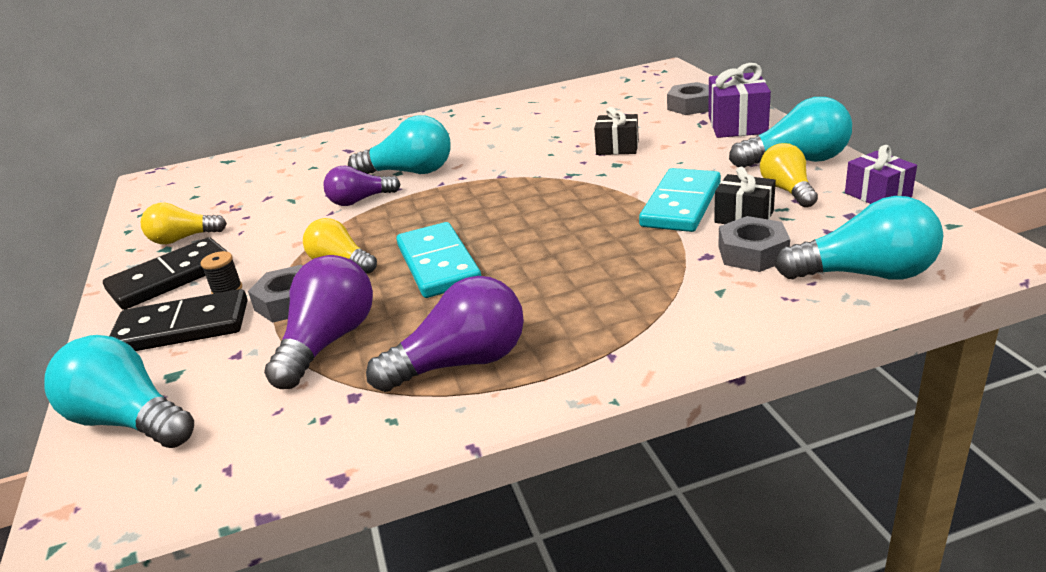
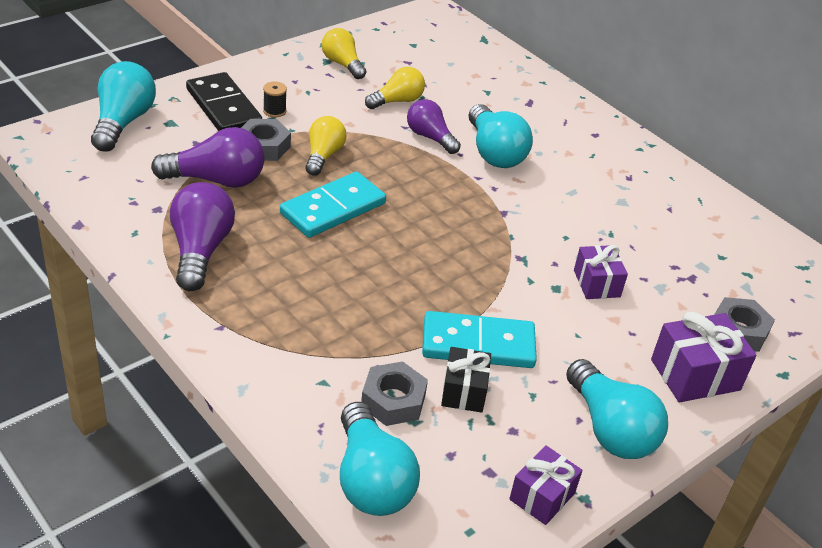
camera: 60 degrees right, 10 degrees up
(171, 278) = (285, 79): black domino -> none
(461, 363) = (200, 250): purple light bulb -> purple light bulb turned 135 degrees counterclockwise
(617, 148) = (596, 283): black gift -> purple gift
(787, 190) = (532, 422): yellow light bulb -> yellow light bulb (397, 101)

